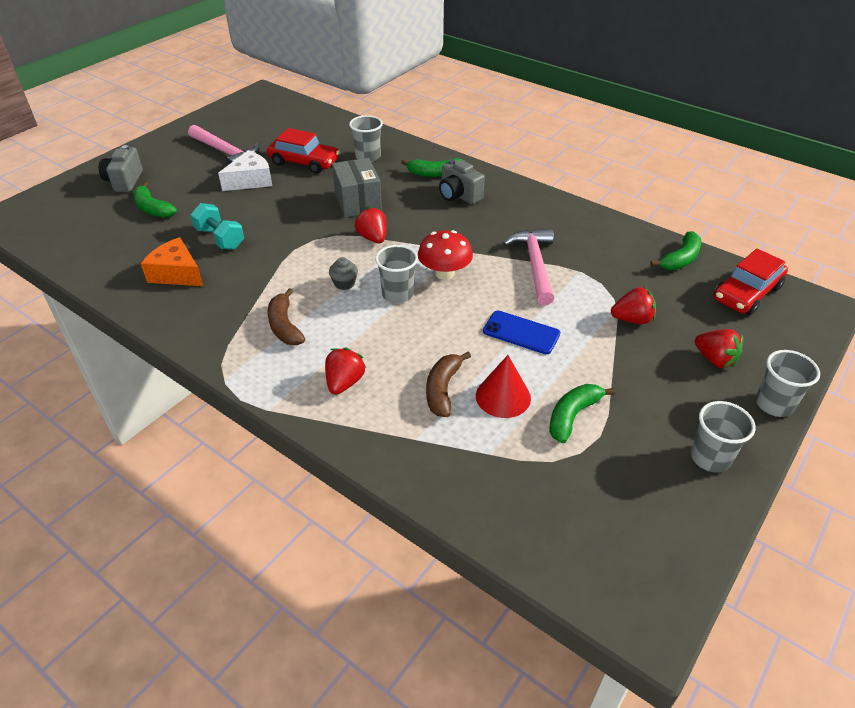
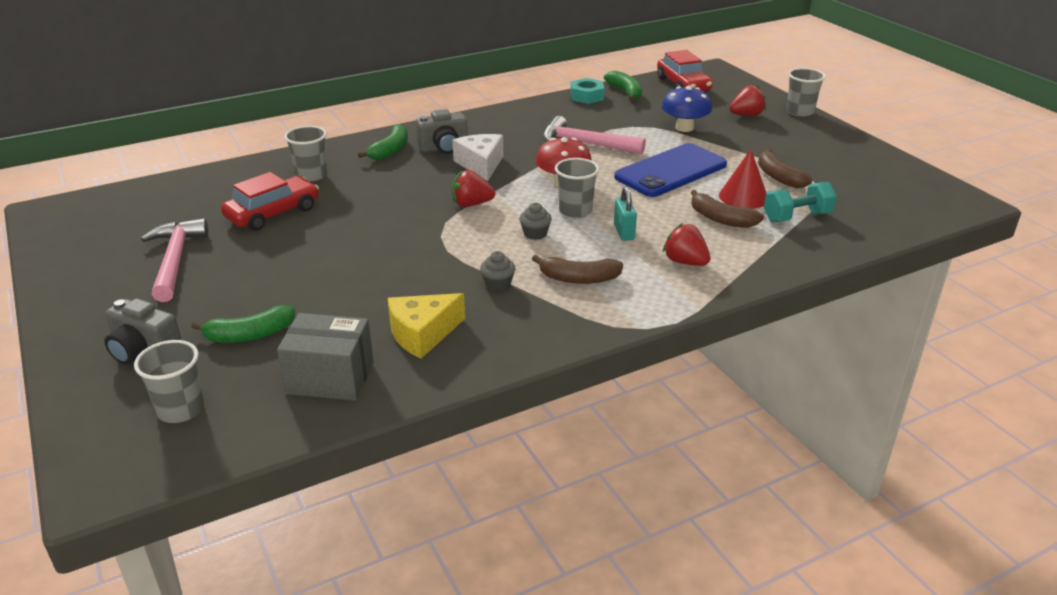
camera: 65 degrees left, 10 degrees down
(177, 273) = (422, 334): orange cheese -> yellow cheese
(220, 238) = (377, 293): turquoise dumbbell -> turquoise dumbbell (797, 217)
(226, 152) = (175, 260): pink hammer -> pink hammer turned 75 degrees counterclockwise
(250, 180) = (270, 254): white cheese -> white cheese (481, 164)
(257, 287) = (498, 284): none -> grey cupcake
(358, 202) = (397, 199): grey box -> grey box (330, 378)
(377, 332) = (624, 232): none -> turquoise padlock
(521, 332) = (670, 171): blue phone -> blue phone, size x1.69
(572, 416) = (778, 177): green banana -> brown banana
(632, 319) = (684, 128): red strawberry -> blue mushroom
(642, 238) = (587, 96): none -> turquoise nut
(710, 458) = (840, 144): grey cup -> grey cup (181, 409)

